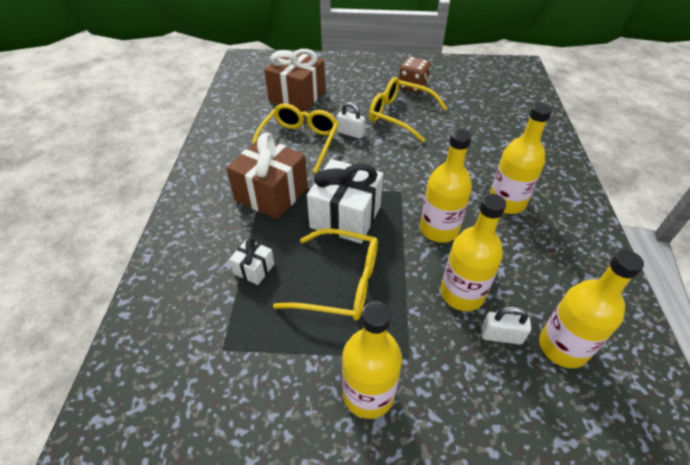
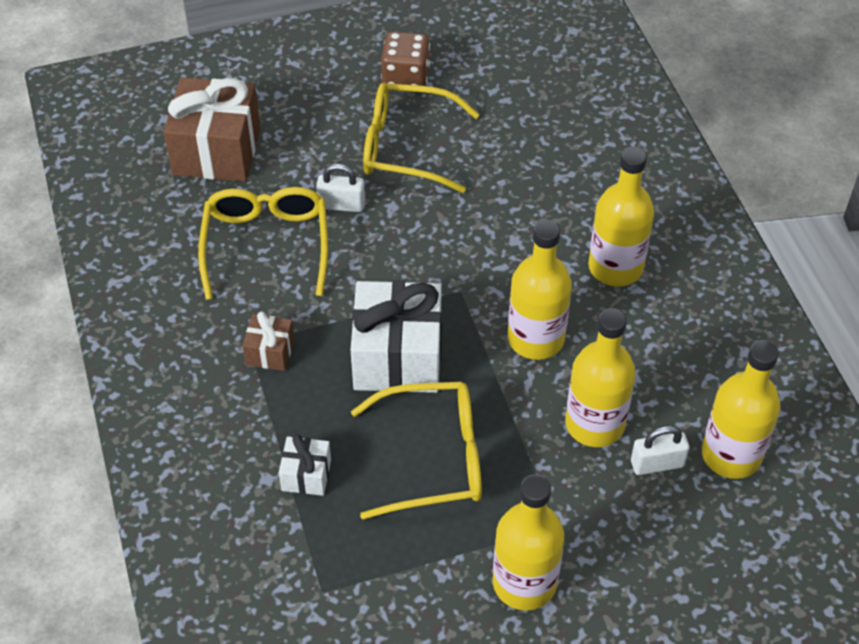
camera: 20 degrees left, 5 degrees up
(271, 194) = (270, 352): brown gift -> brown gift, size x0.48

